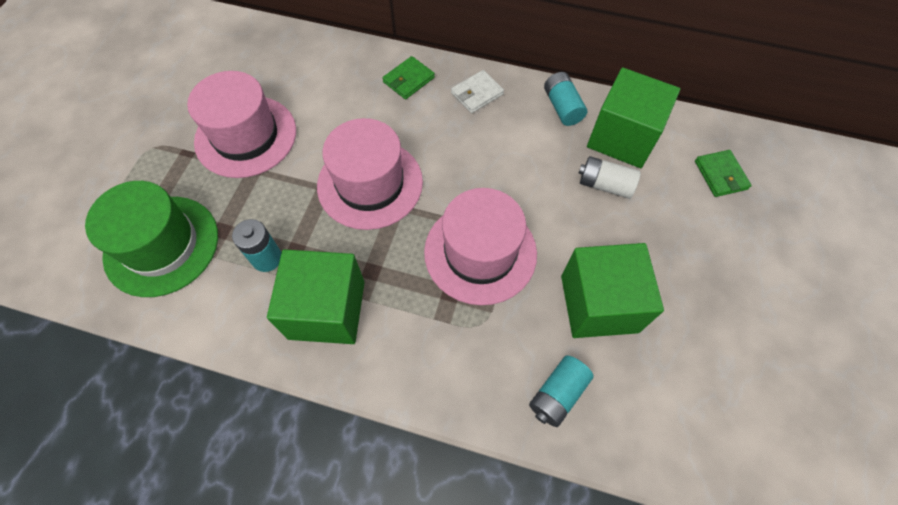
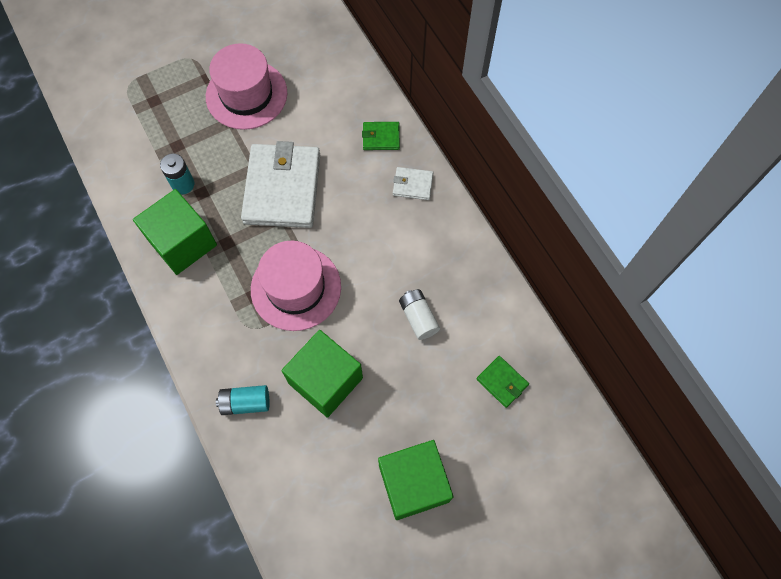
camera: 45 degrees right, 5 degrees up
(161, 245) = (140, 127): green hat -> none
(370, 183) = (282, 188): pink hat -> white wallet
(562, 107) = (457, 243): turquoise battery -> none
(622, 137) = (470, 299): green cube -> green cube (413, 483)
(720, 175) = (502, 382): green wallet -> green wallet turned 75 degrees counterclockwise

